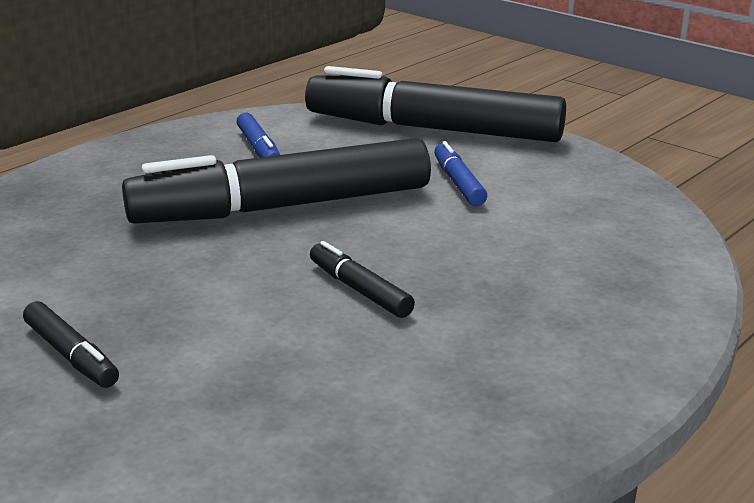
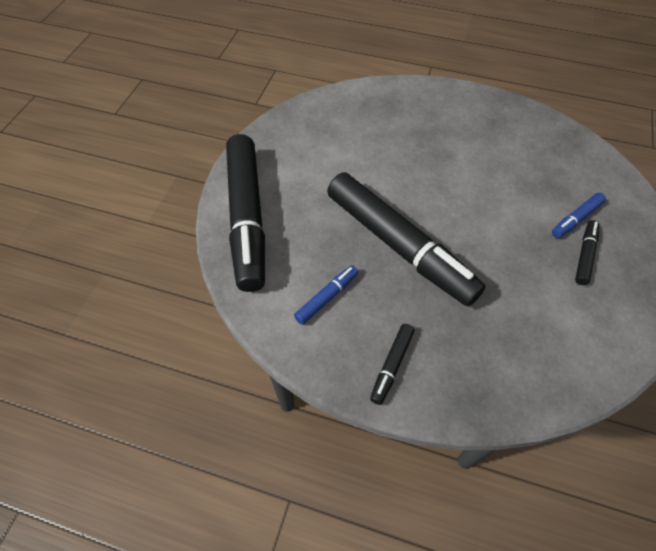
camera: 115 degrees left, 30 degrees up
(359, 290) = (457, 181): black marker -> black marker (391, 365)
(458, 183) = (322, 182): blue marker -> blue marker (576, 219)

